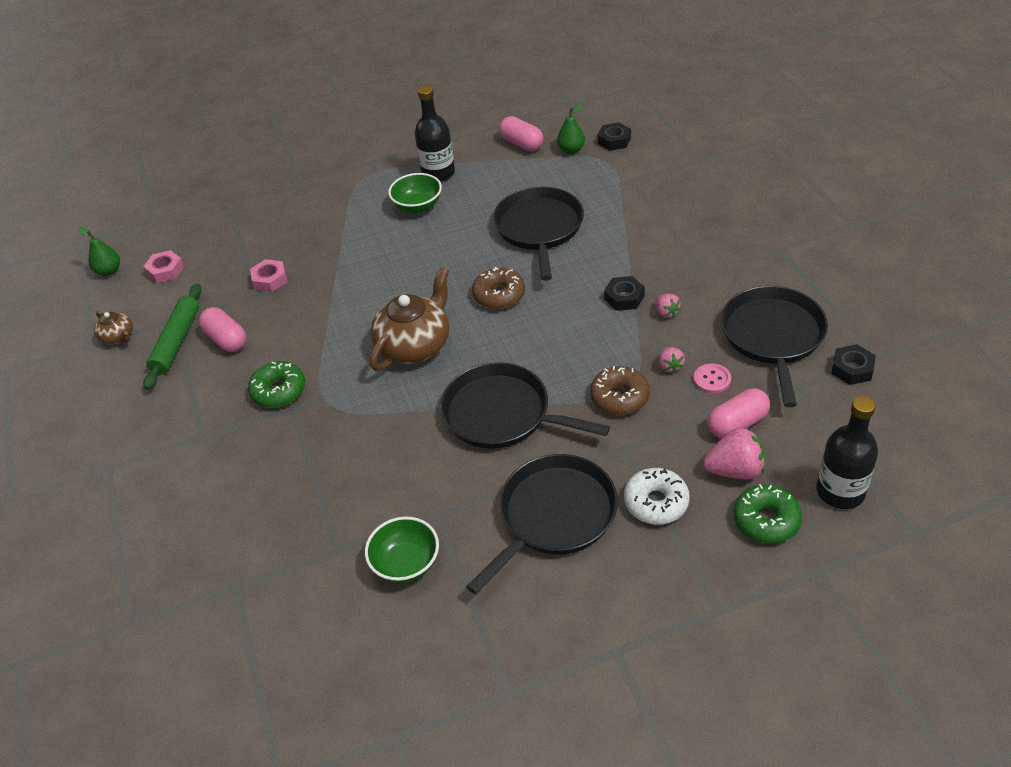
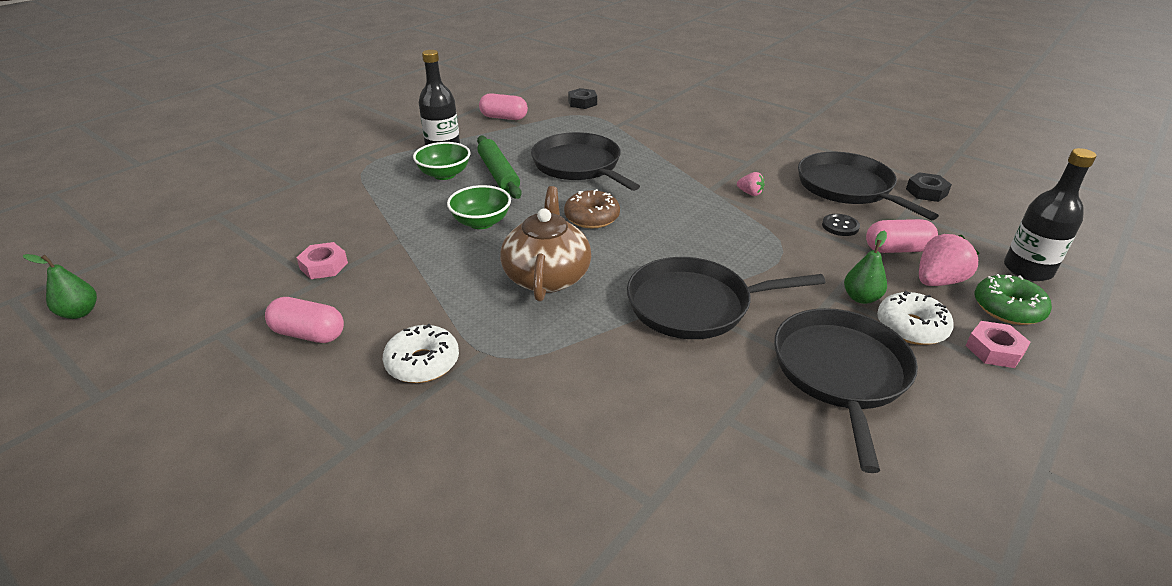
camera: 35 degrees left, 10 degrees down
(118, 337) = (139, 376): brown teapot -> none
(165, 271) = (170, 292): pink nut -> pink nut (994, 350)
(177, 342) = (238, 356): green rolling pin -> green rolling pin (498, 174)
(279, 391) = (423, 363): green donut -> white donut
(406, 563) = (746, 482): green bowl -> green bowl (481, 222)
(571, 150) = (552, 114): green pear -> green pear (861, 298)
(619, 397) = (783, 260): brown donut -> none
(624, 298) = (704, 192): black nut -> none
(670, 366) = (797, 226): pink strawberry -> none
(712, 379) = (840, 226): pink button -> black button
(737, 424) = (897, 249): pink capsule -> pink capsule turned 60 degrees clockwise

